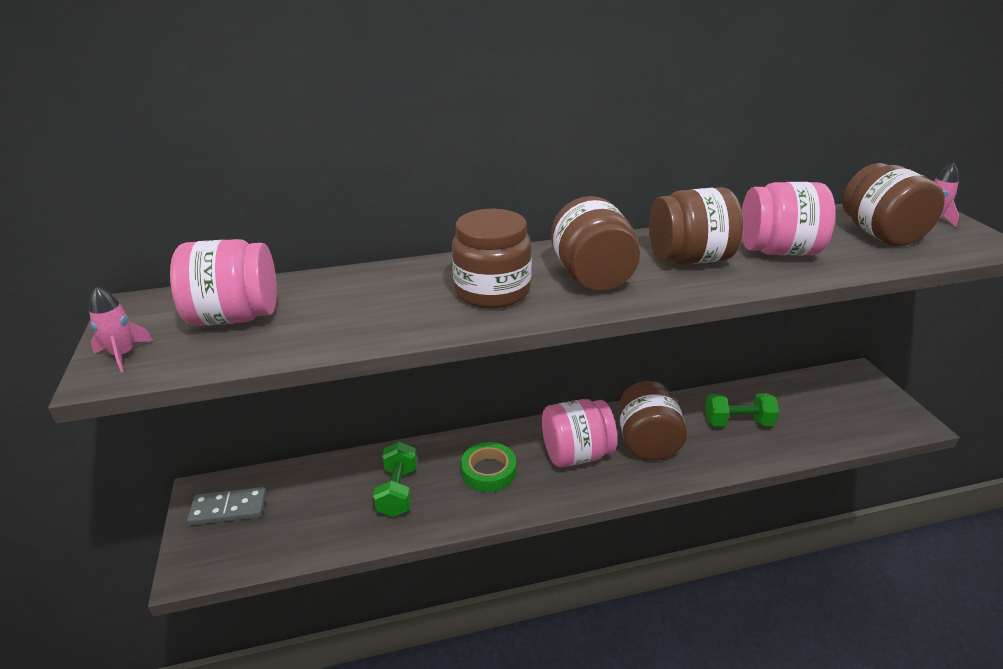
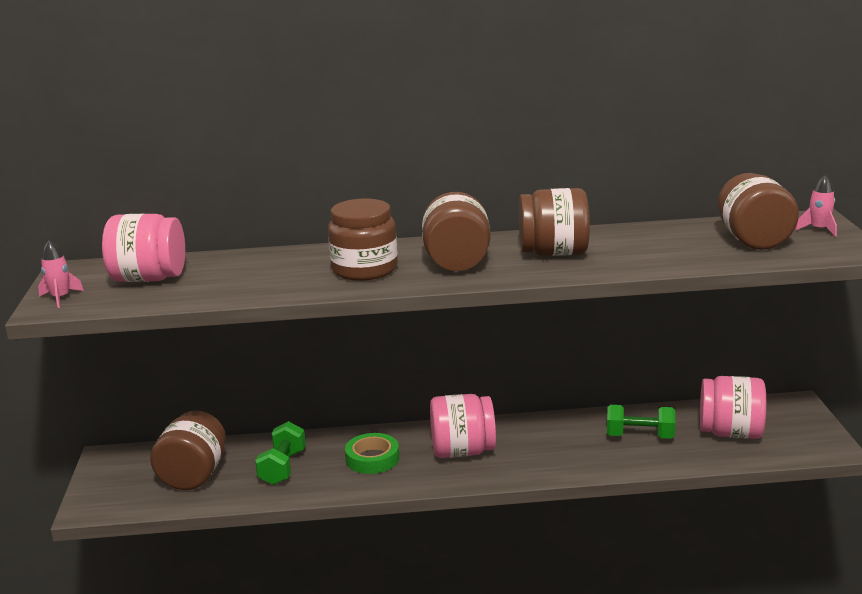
camera: 10 degrees right, 10 degrees down
(228, 509) = (128, 470): grey domino -> none
(647, 442) = (538, 446): brown jar -> brown jar (193, 475)
(778, 251) = (641, 250): pink jar -> pink jar (730, 432)

